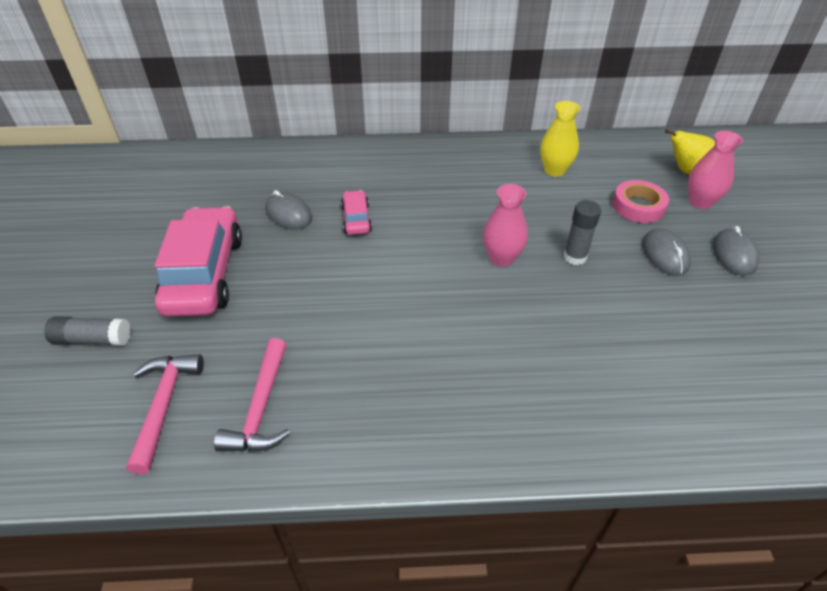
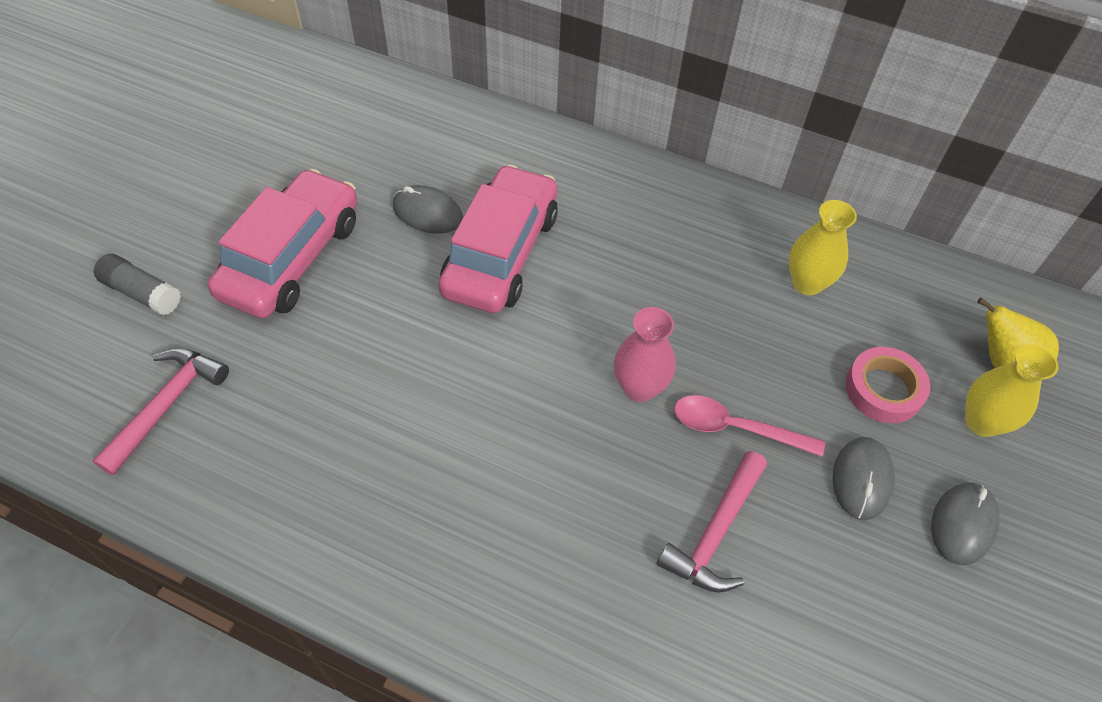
camera: 25 degrees right, 10 degrees up
(261, 408) = (254, 456): pink hammer -> pink hammer (715, 533)
(289, 214) = (427, 213): grey mouse -> grey mouse turned 45 degrees counterclockwise
(356, 219) = (501, 253): pink car -> pink car, size x2.10
(575, 257) = (735, 428): grey glue stick -> pink spoon
(700, 202) = (982, 422): pink vase -> yellow vase

